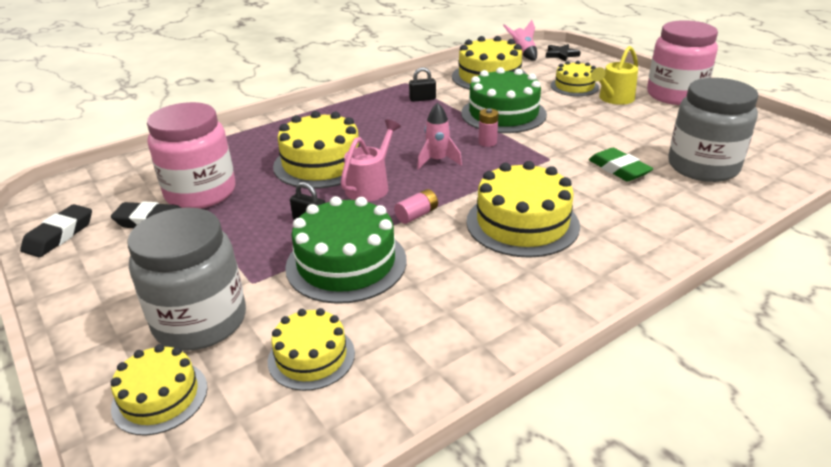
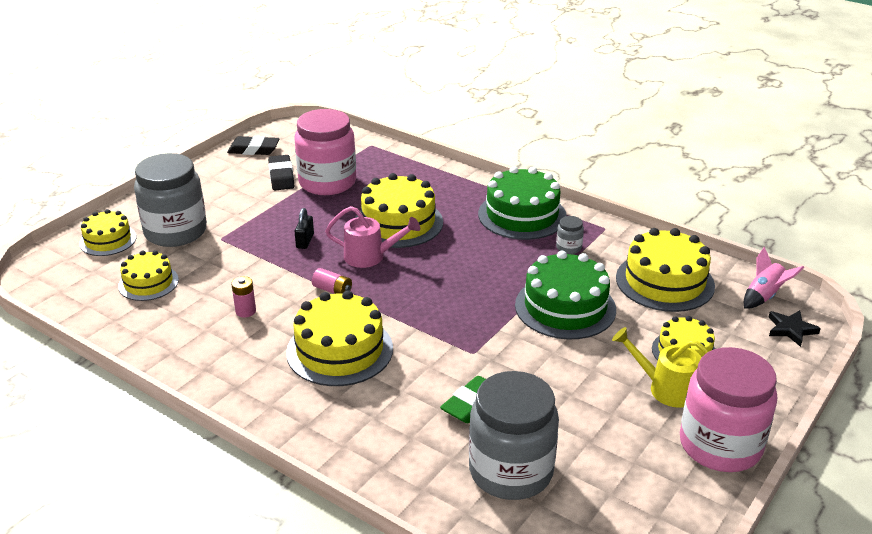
camera: 70 degrees right, 0 degrees up
(346, 263) = (253, 271): green cake -> green cake (522, 215)
(422, 99) = (568, 247): black padlock -> grey jar
(437, 161) = (433, 283): pink rocket -> none
(487, 142) = (488, 307): pink battery -> pink battery (245, 311)

